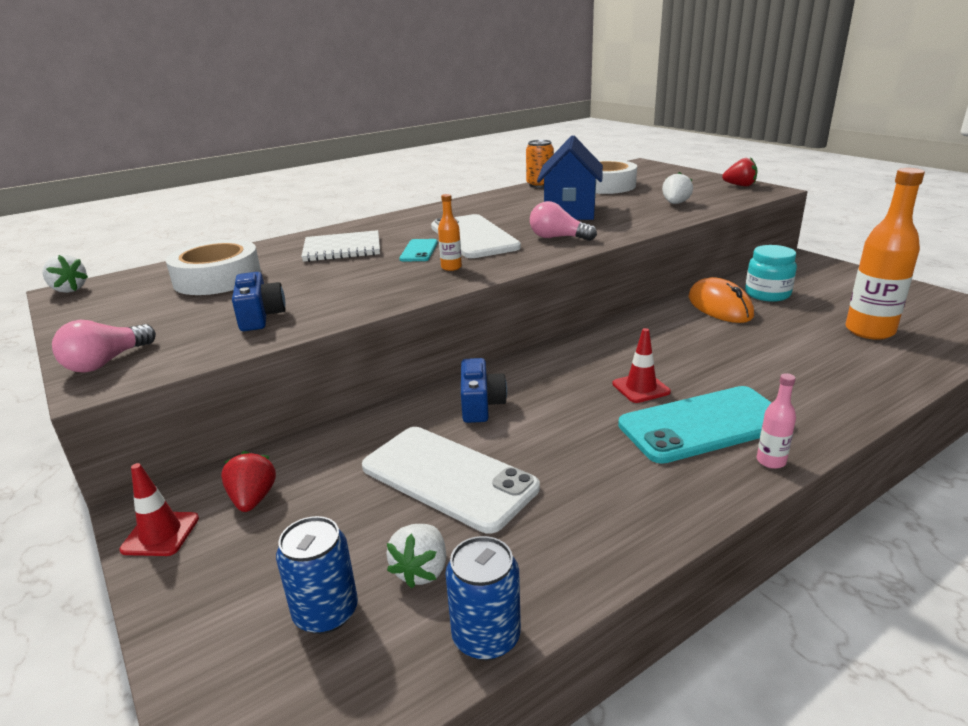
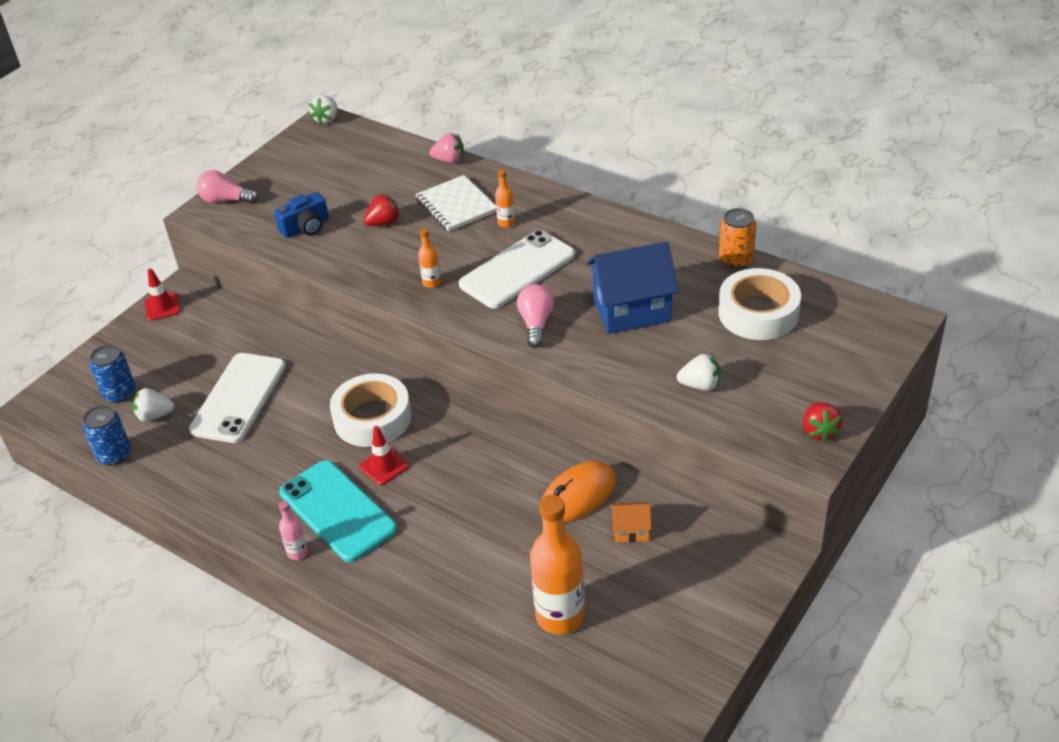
camera: 70 degrees right, 15 degrees up
(217, 278) = (368, 173): white tape -> white tape (372, 418)
(253, 499) = (198, 326): red strawberry -> red strawberry (384, 223)
(265, 245) = (449, 160): none -> pink strawberry
(399, 235) = (506, 223): none -> orange bottle
(419, 251) = (466, 250): turquoise phone -> none
(481, 404) = (331, 384): blue camera -> none
(767, 294) = (631, 531): turquoise jar -> orange house

